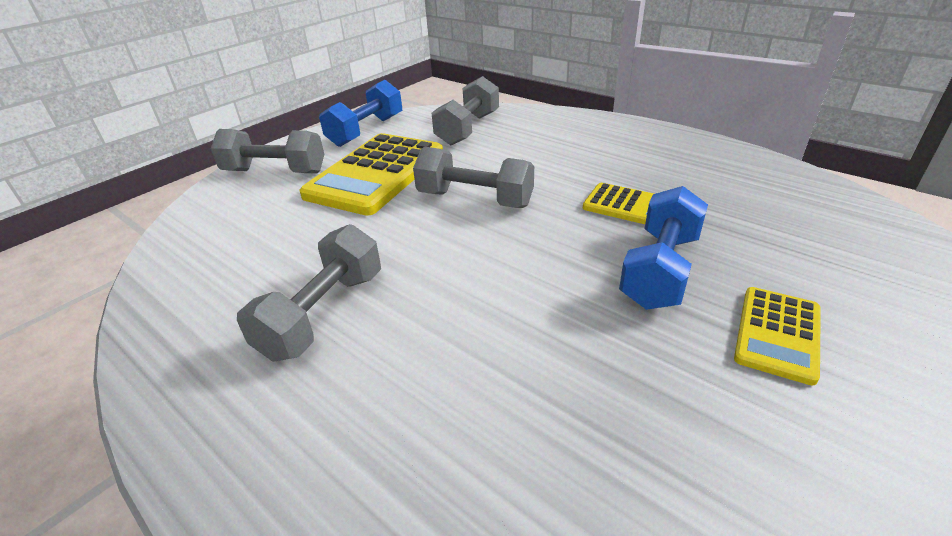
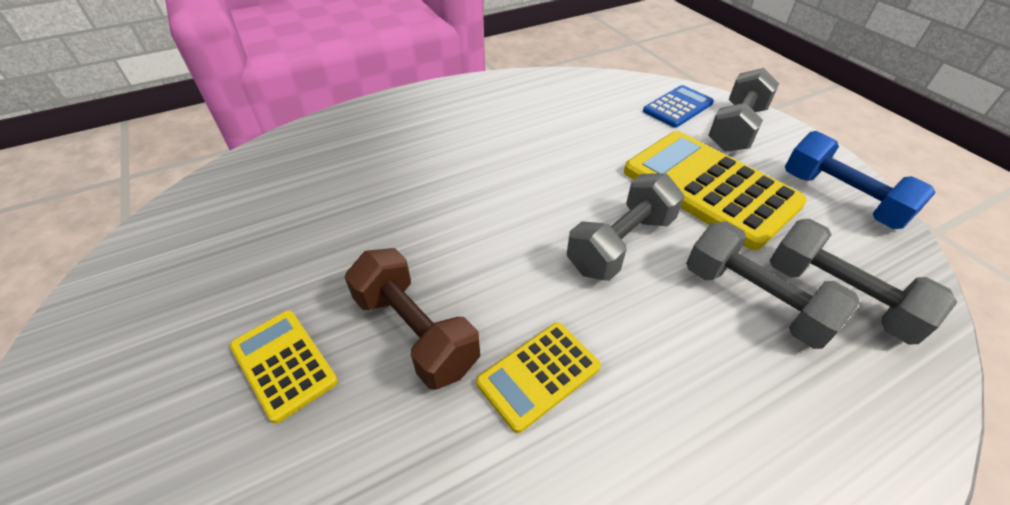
camera: 110 degrees right, 10 degrees up
(235, 204) = (678, 107): none -> blue calculator
(323, 314) = (502, 135): grey dumbbell -> grey dumbbell (754, 300)
(660, 270) = (415, 332): blue dumbbell -> brown dumbbell

